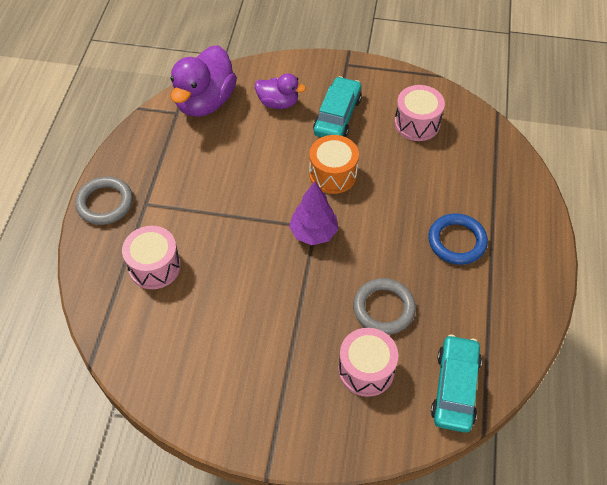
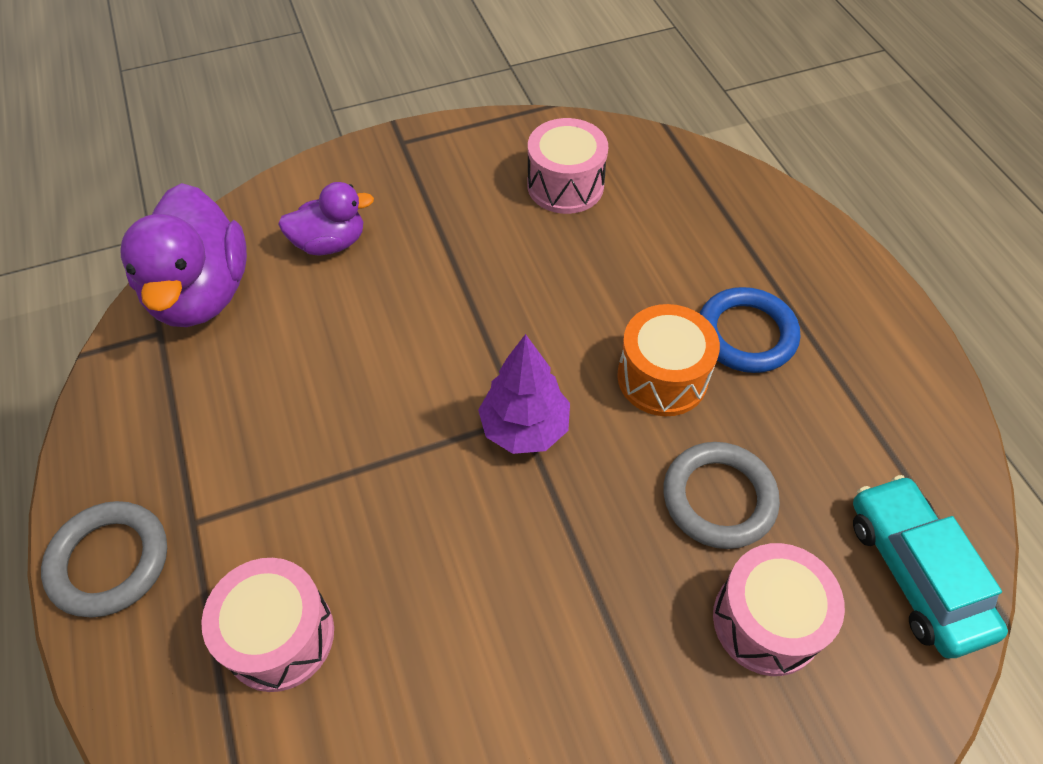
camera: 30 degrees left, 0 degrees up
(333, 174) = (492, 317): orange drum -> orange drum (662, 377)
(337, 116) = (439, 224): turquoise car -> none

